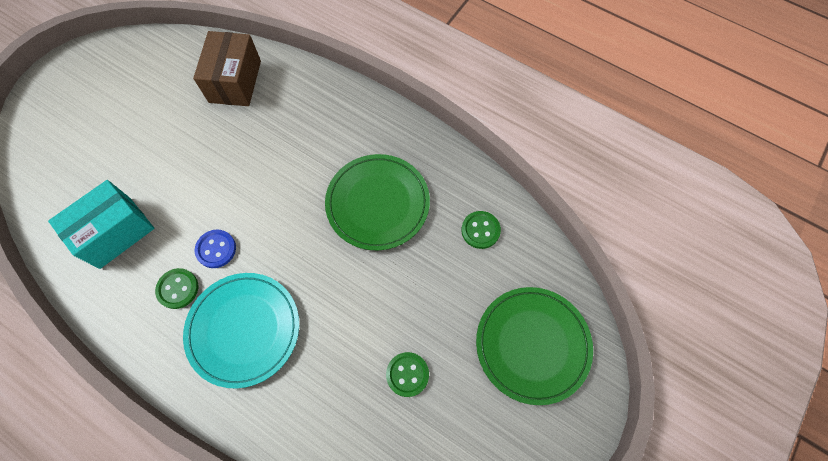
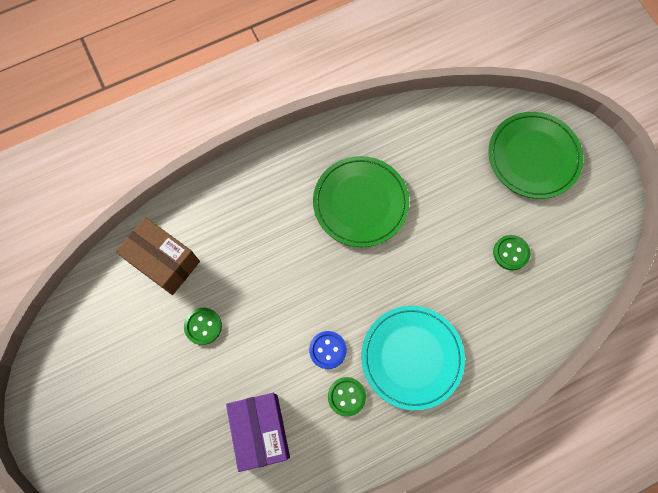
camera: 60 degrees left, 5 degrees up
(115, 232) = (261, 431): turquoise box -> purple box
(480, 230) = (427, 141): green button -> green button (203, 326)

